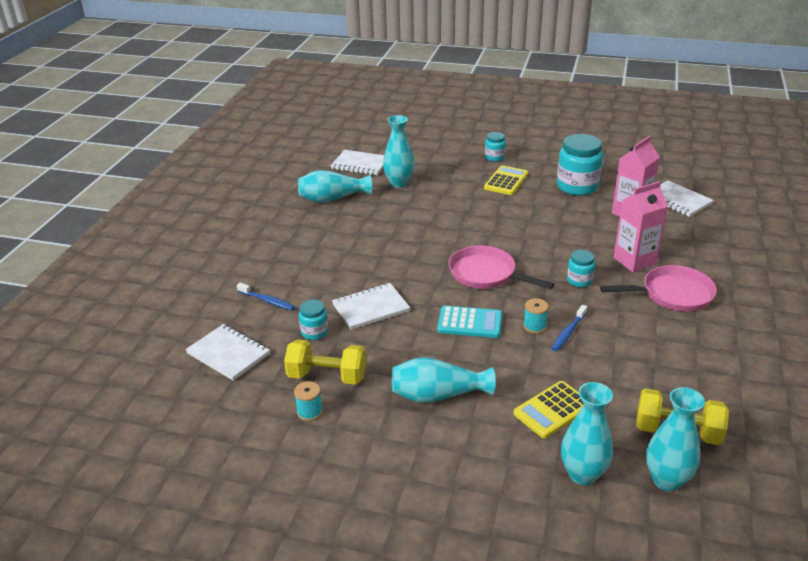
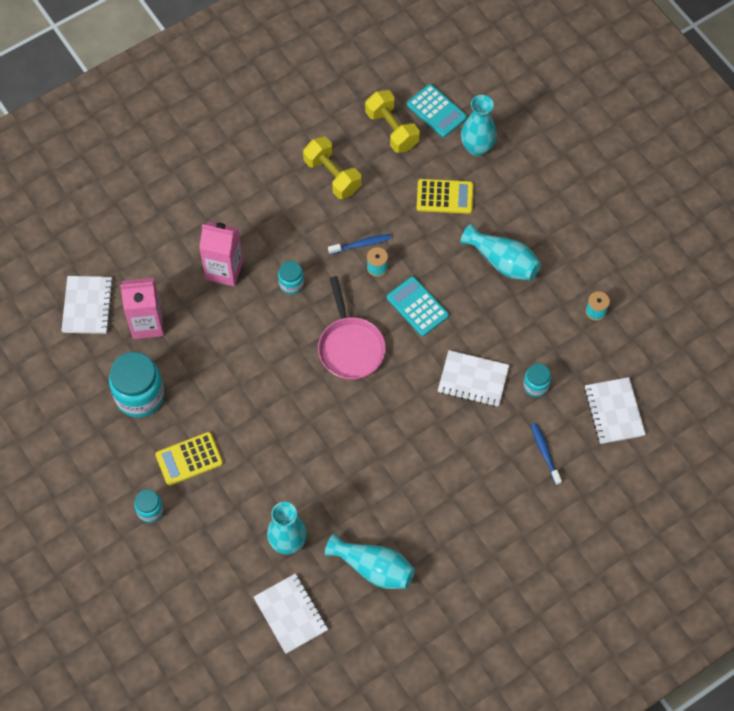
camera: 140 degrees left, 30 degrees up
(327, 376) = (561, 334): yellow dumbbell -> yellow dumbbell (332, 176)
(667, 480) = (436, 111): turquoise vase -> turquoise calculator
(672, 294) = (246, 219): pink pan -> none

